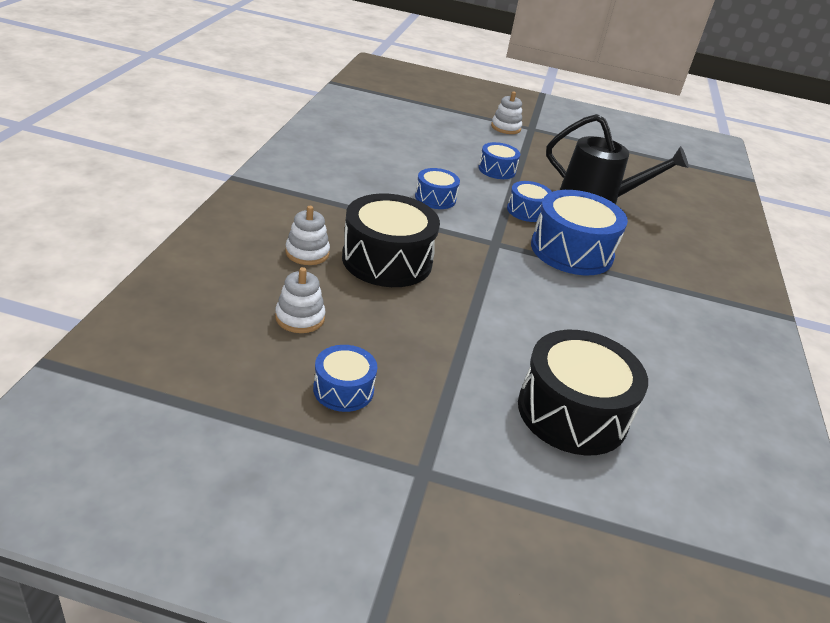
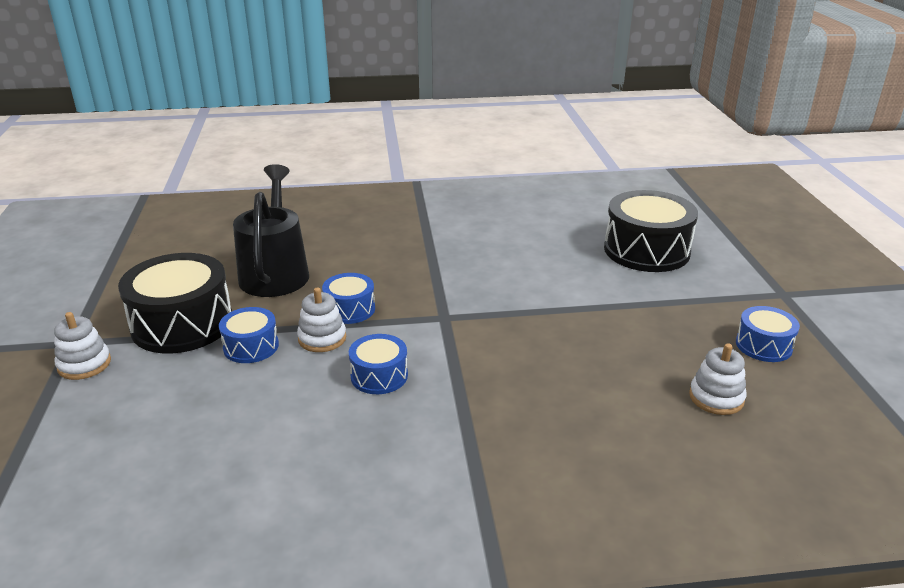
camera: 105 degrees left, 5 degrees down
(307, 253) = (609, 433): white stacking toy -> white stacking toy (322, 338)
(387, 260) = (556, 374): black drum -> black drum (182, 324)
(571, 251) = (413, 274): blue drum -> none

